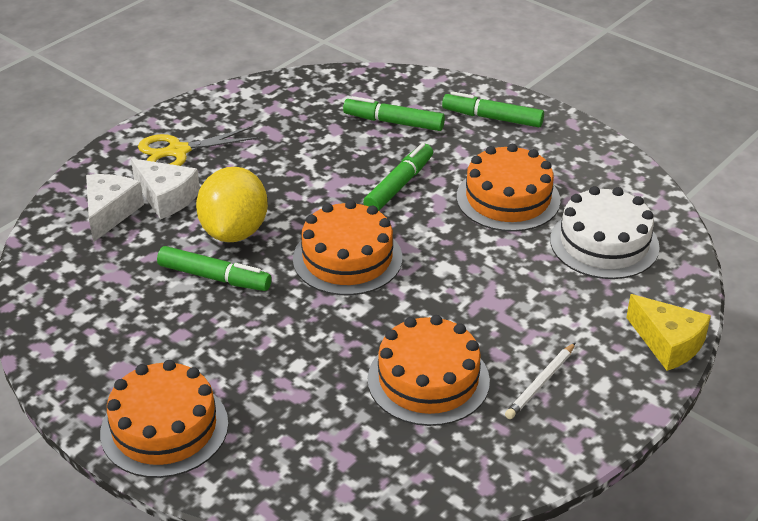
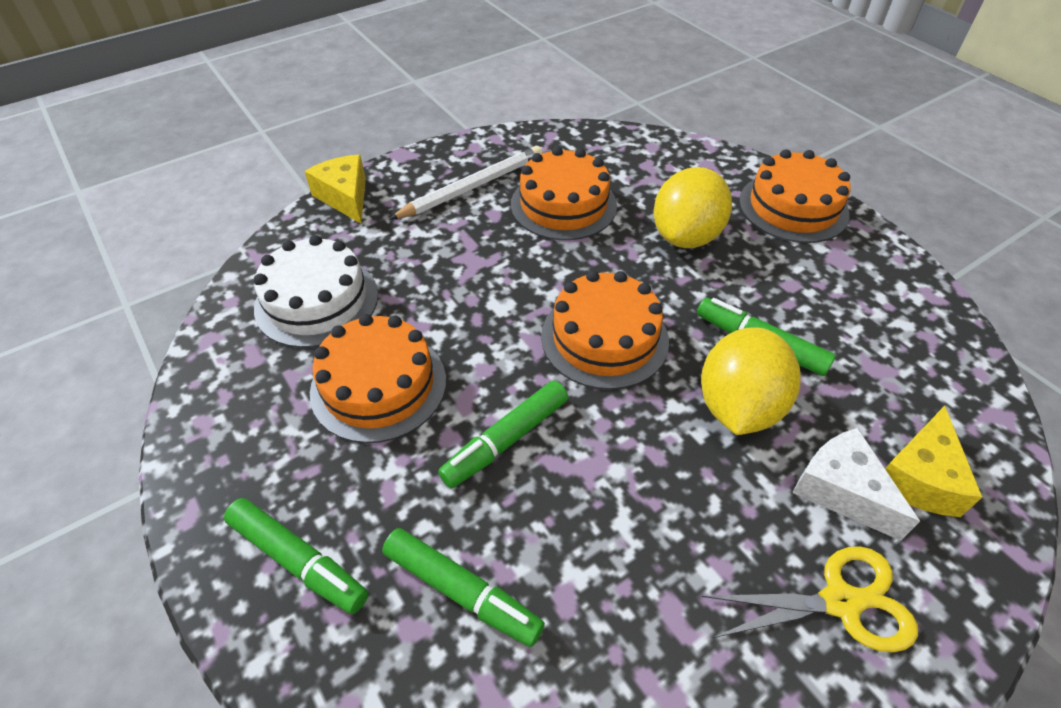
camera: 165 degrees left, 10 degrees up
(110, 213) = (919, 477): white cheese -> yellow cheese
(287, 366) = (686, 236): none -> yellow lemon
(540, 383) = (472, 187): white pencil -> white pencil, size x1.67

